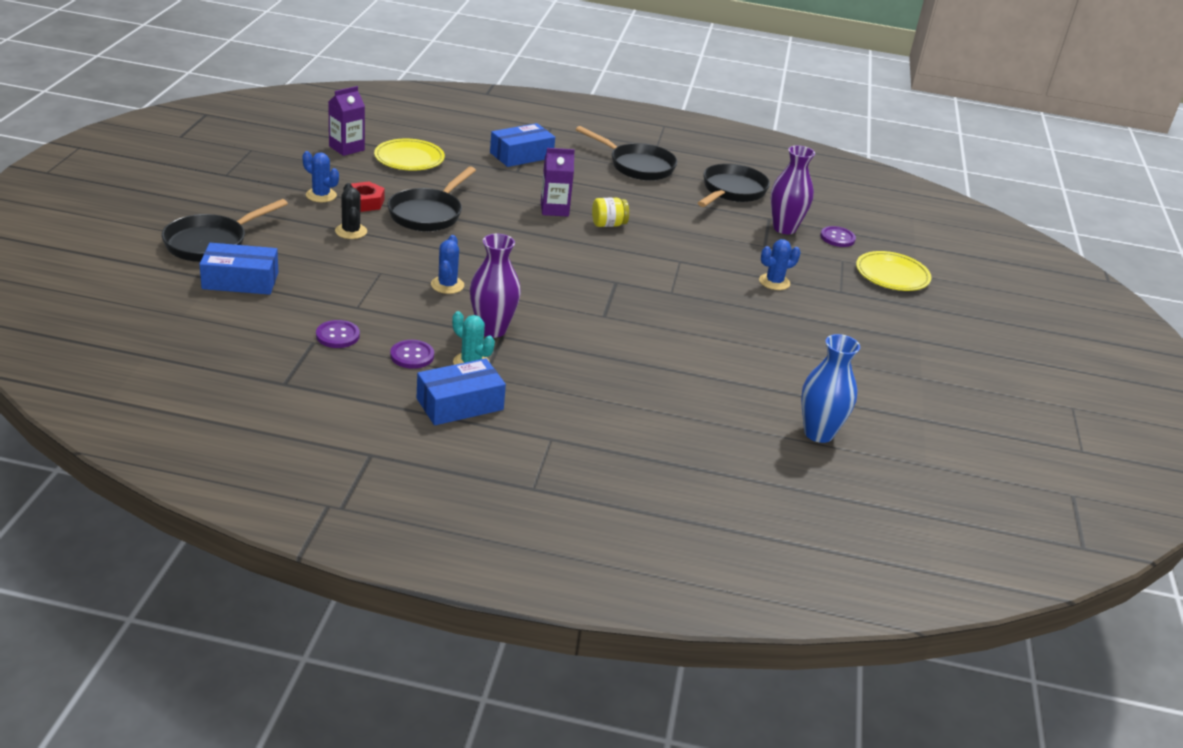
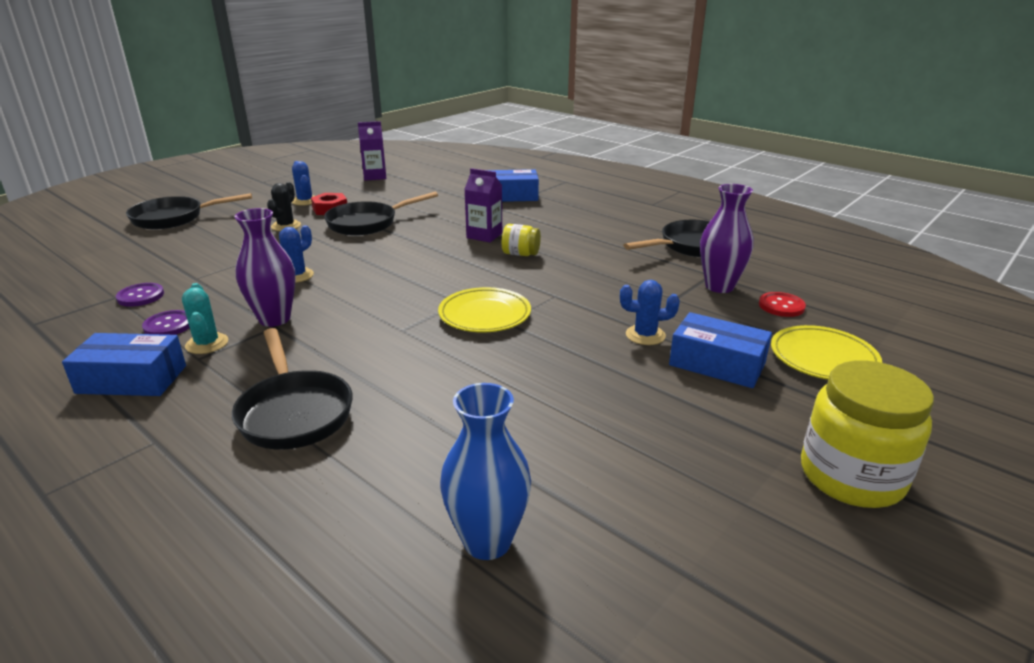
camera: 35 degrees right, 5 degrees down
(240, 281) = (146, 244): blue box -> blue box (717, 364)
(409, 159) = (412, 187): yellow plate -> yellow plate (484, 314)
(637, 166) = (613, 215): black pan -> black pan (294, 412)
(837, 238) = (781, 306): purple button -> red button
(958, 349) = (851, 476): none -> yellow jar

